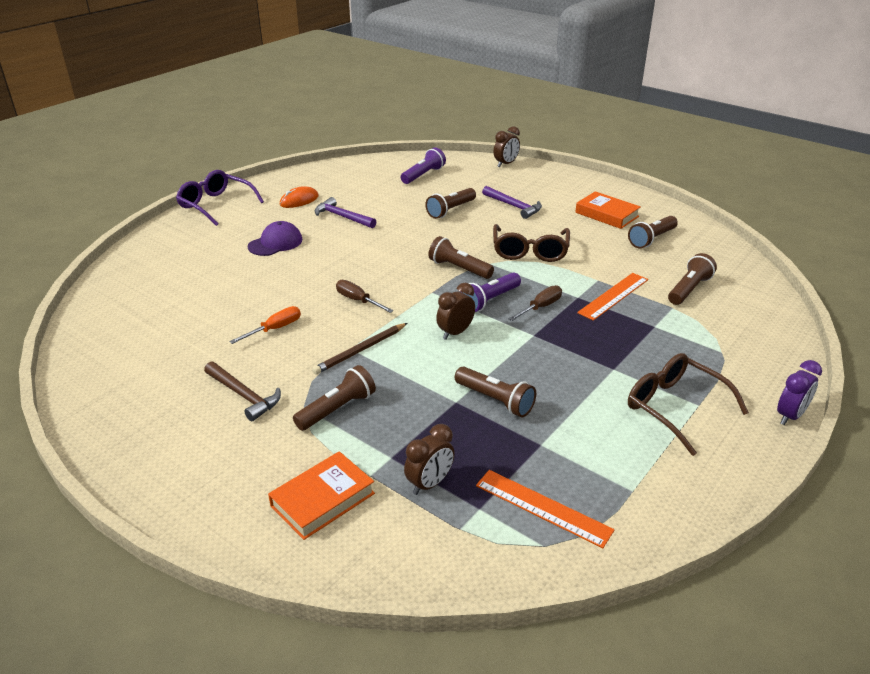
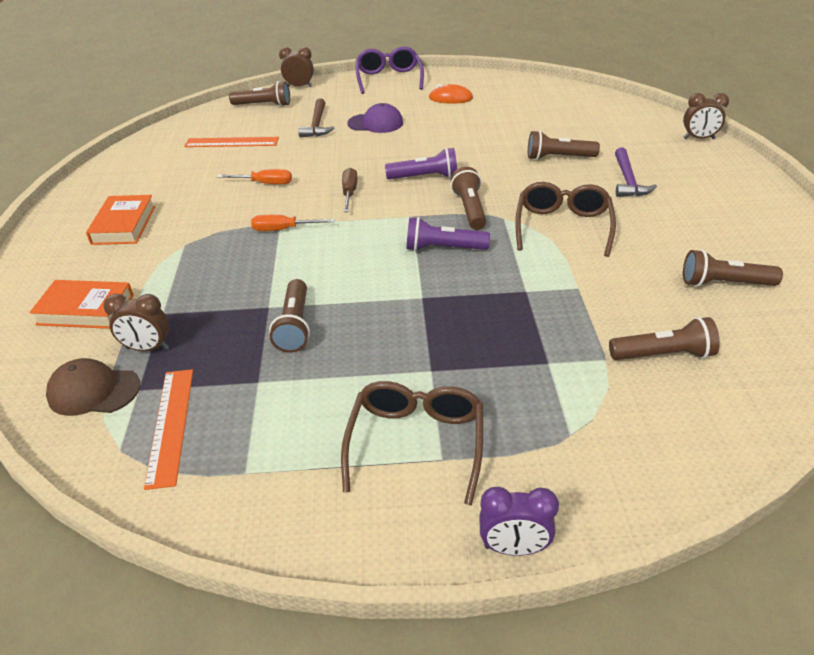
camera: 50 degrees right, 5 degrees up
(244, 395) = (171, 216): brown hammer -> brown hammer (317, 125)
(337, 409) = (197, 259): brown flashlight -> brown flashlight (263, 105)
(342, 217) = (458, 124): purple hammer -> none
(360, 350) = (283, 229): brown pencil -> orange screwdriver
(423, 175) = (592, 117): purple flashlight -> purple flashlight (425, 177)
(451, 535) = (93, 391): none -> brown cap
(455, 333) = (367, 257): brown clock -> brown clock (299, 87)
(530, 251) = (562, 227): brown glasses -> brown glasses turned 135 degrees clockwise
(540, 307) = (475, 279): brown screwdriver -> none
(607, 214) = (719, 234): orange book -> orange book (124, 225)
(613, 296) = (564, 311): orange ruler -> orange ruler (232, 142)

